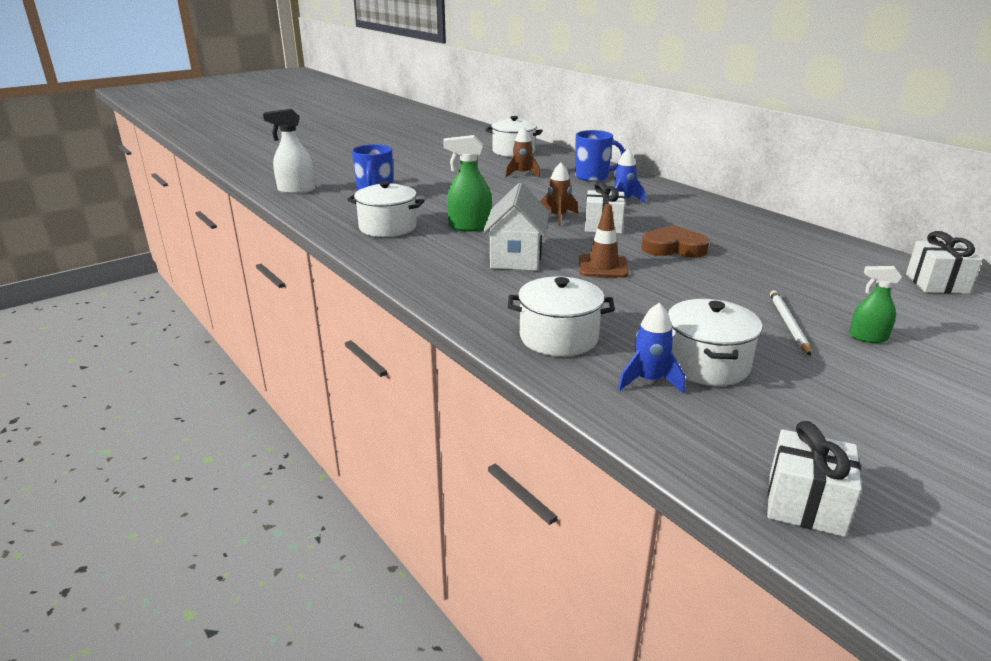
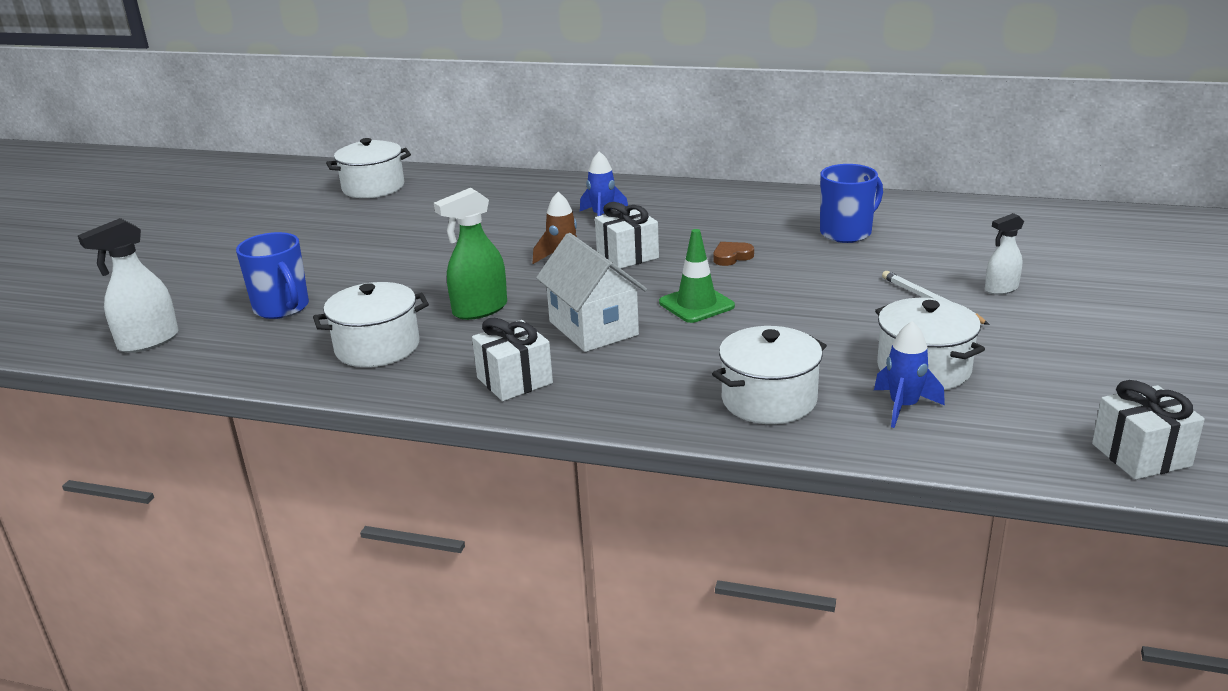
camera: 35 degrees left, 0 degrees up
(522, 174) = (434, 217): brown rocket -> none
(593, 176) = (524, 195): blue mug -> blue mug (847, 233)
(603, 267) = (696, 304): brown traffic cone -> green traffic cone
(673, 248) = (731, 257): brown heart -> brown heart, size x0.57
(867, 337) = (1001, 289): green spray bottle -> white spray bottle
(936, 284) = (983, 215): white gift -> white gift (514, 380)

